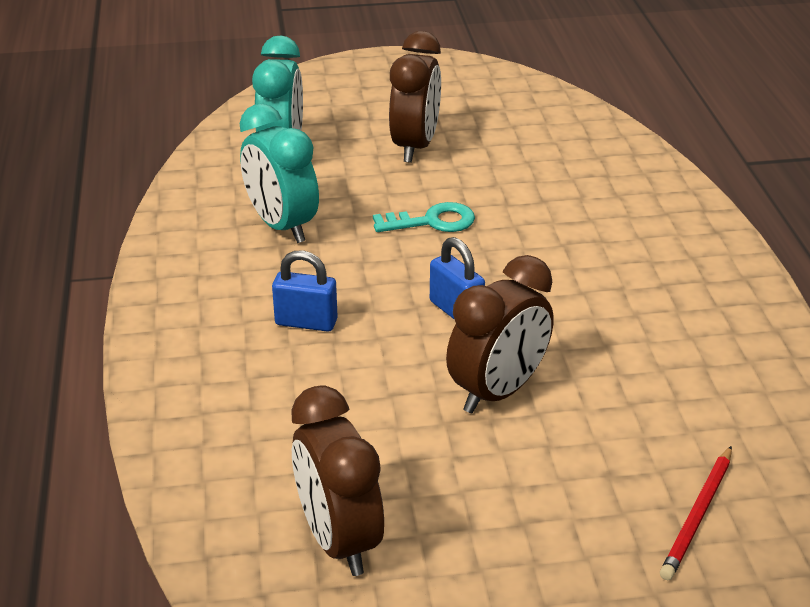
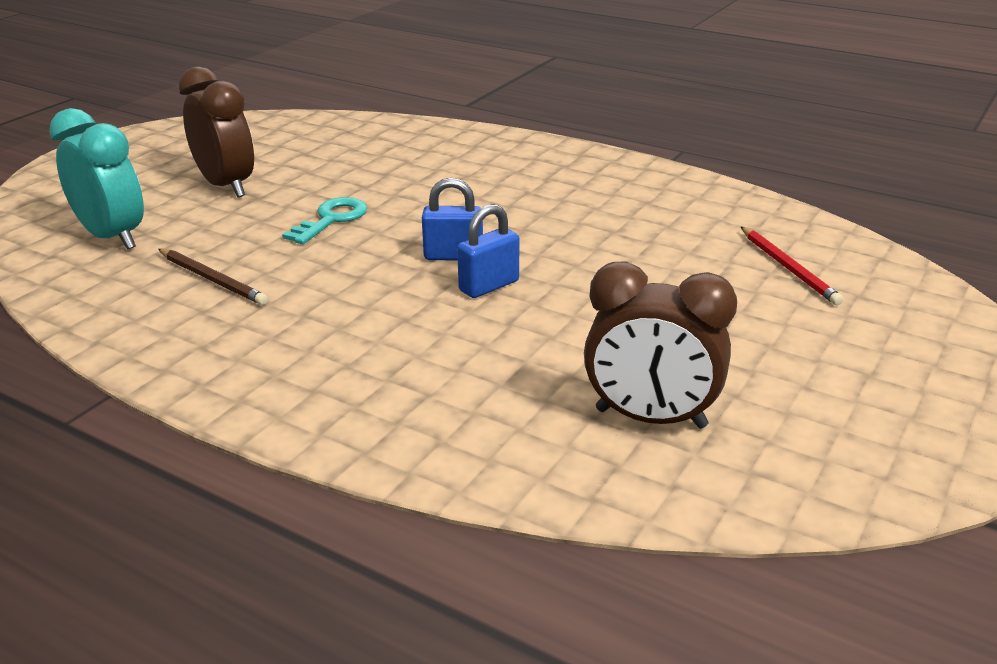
camera: 50 degrees left, 5 degrees down
(281, 226) = (213, 279): turquoise clock -> brown pencil
(306, 322) = (360, 321): blue padlock -> blue padlock (489, 286)
(498, 392) = (570, 280): brown clock -> none

